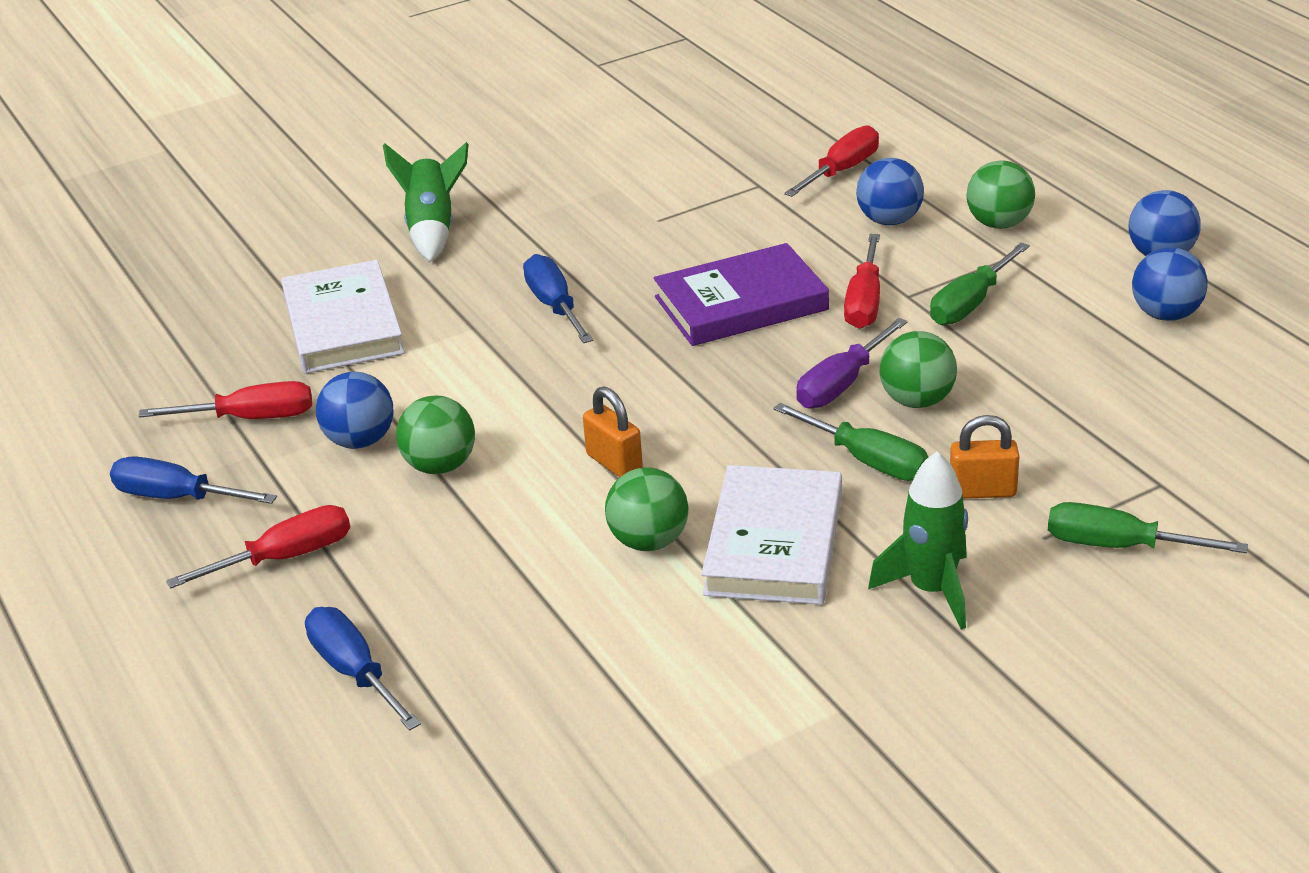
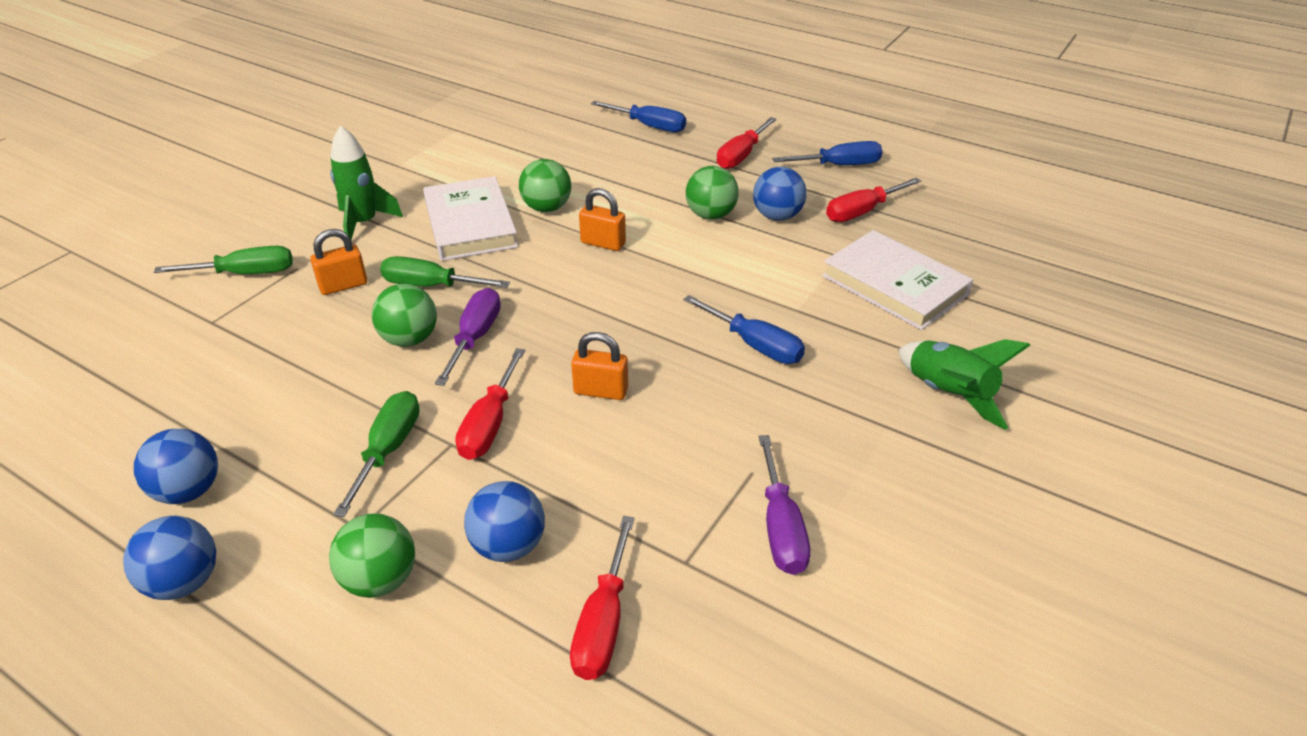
camera: 150 degrees right, 5 degrees up
(671, 186) = (780, 527): none -> purple screwdriver
(741, 303) = (601, 391): purple book -> orange padlock
(864, 302) = (490, 424): red screwdriver -> red screwdriver turned 150 degrees counterclockwise

